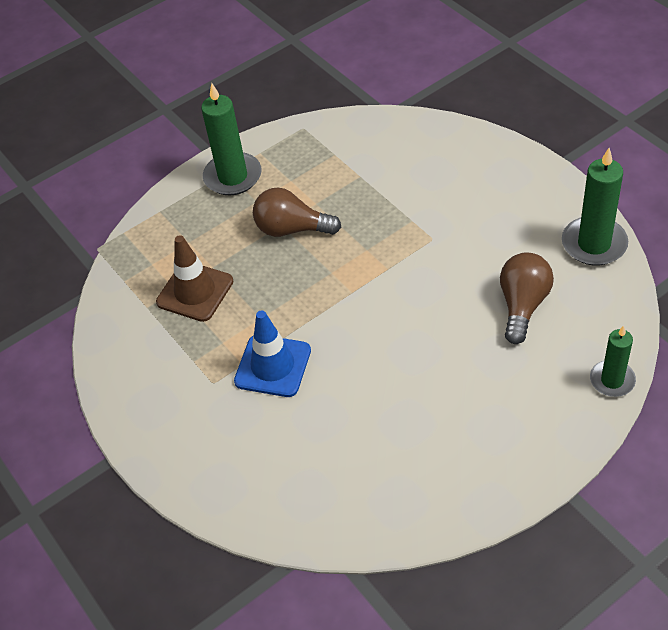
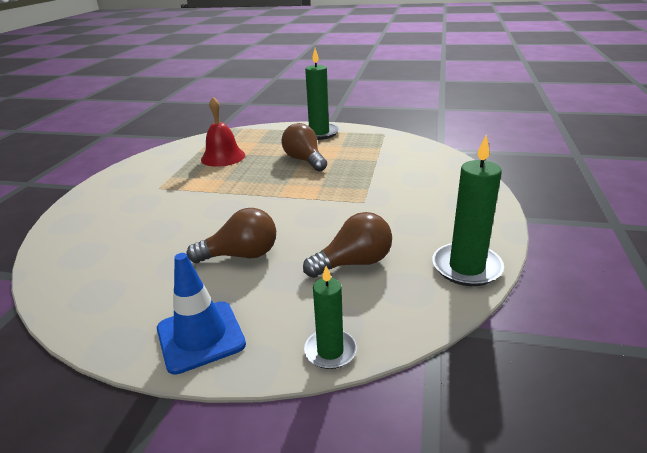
camera: 45 degrees right, 20 degrees down
(195, 292) = (223, 157): brown traffic cone -> red bell
(273, 366) = (188, 198): blue traffic cone -> blue traffic cone (200, 336)
(435, 373) = (241, 255): none -> brown light bulb

